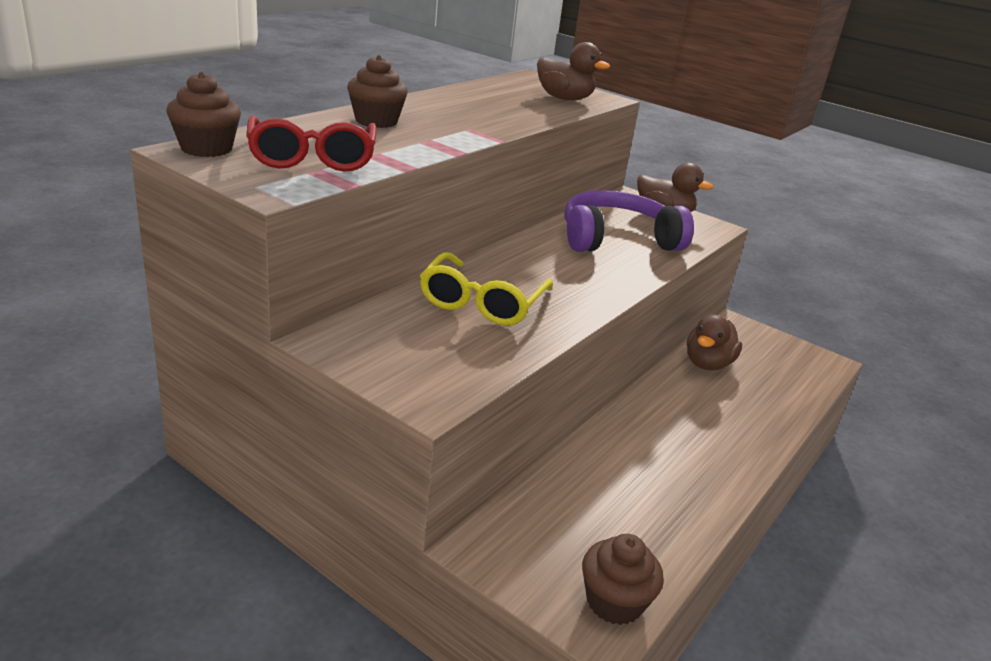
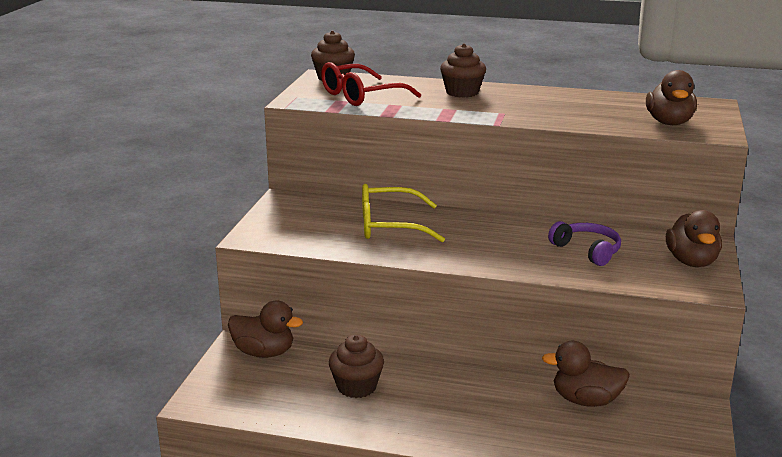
camera: 70 degrees right, 5 degrees down
(512, 530) = (264, 352): none -> brown duck
(614, 602) = (225, 402): brown cupcake -> brown cupcake (356, 387)
(617, 239) = (587, 250): purple headphones -> purple headphones, size x0.57

